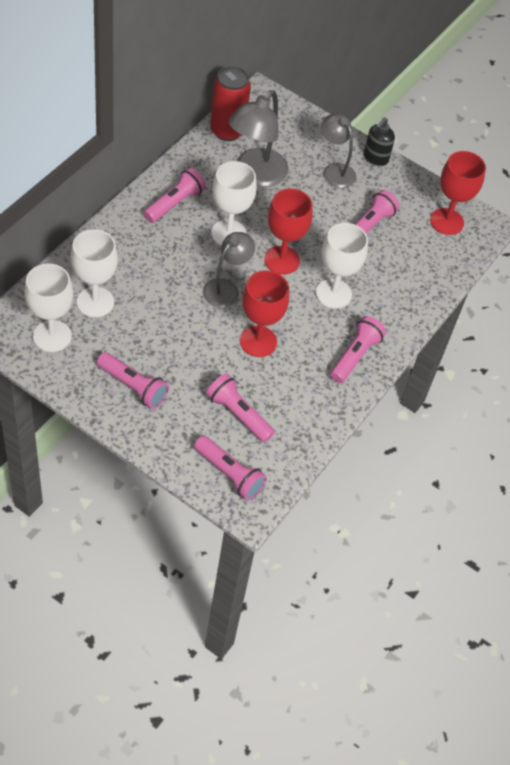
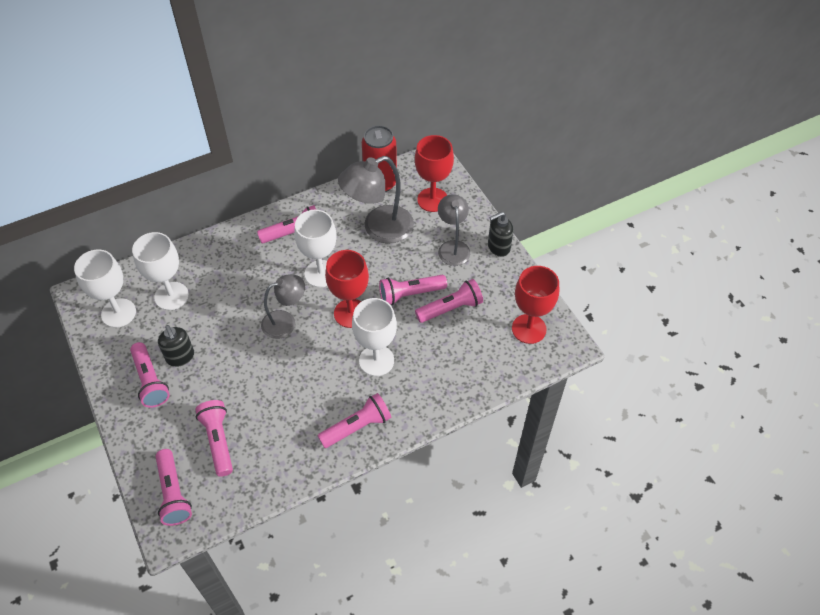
camera: 35 degrees right, 0 degrees up
(147, 355) = (180, 357): none -> black soap dispenser
(258, 341) = (280, 380): red goblet -> red goblet (432, 200)
(324, 225) = (410, 294): none -> pink flashlight

